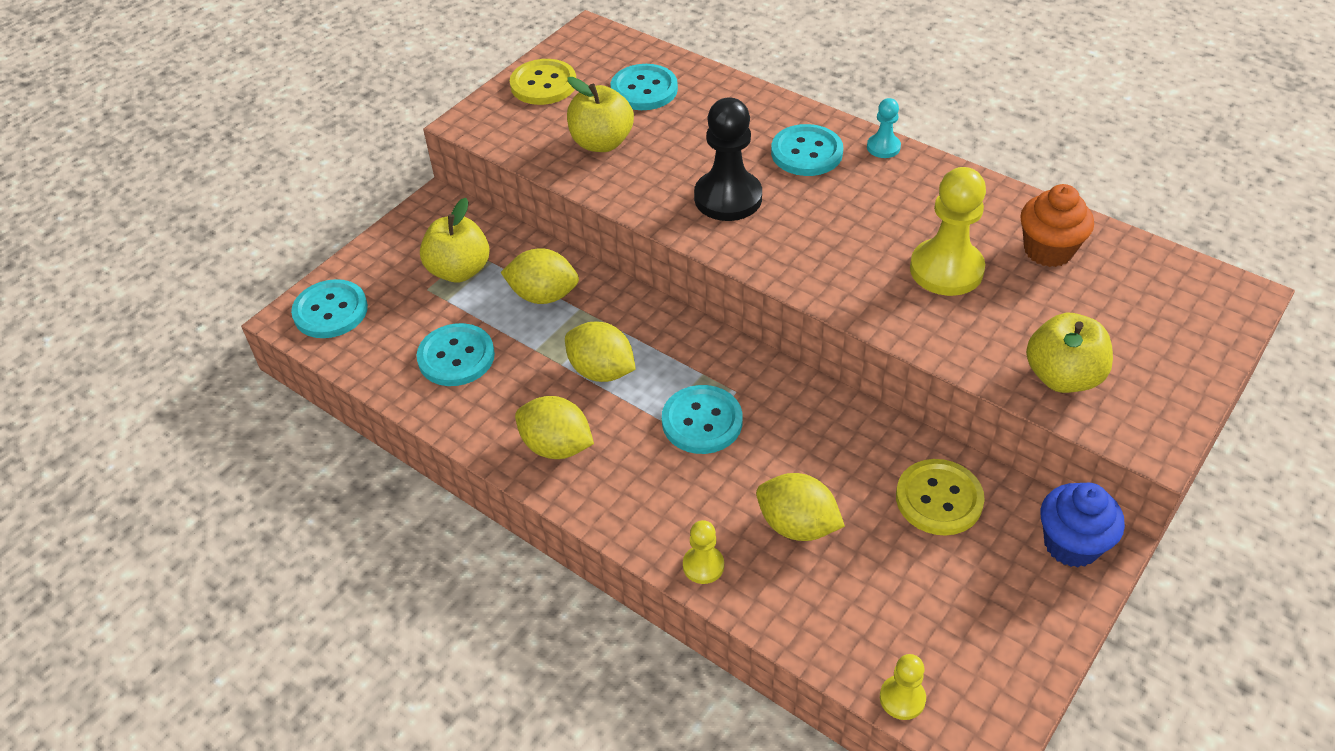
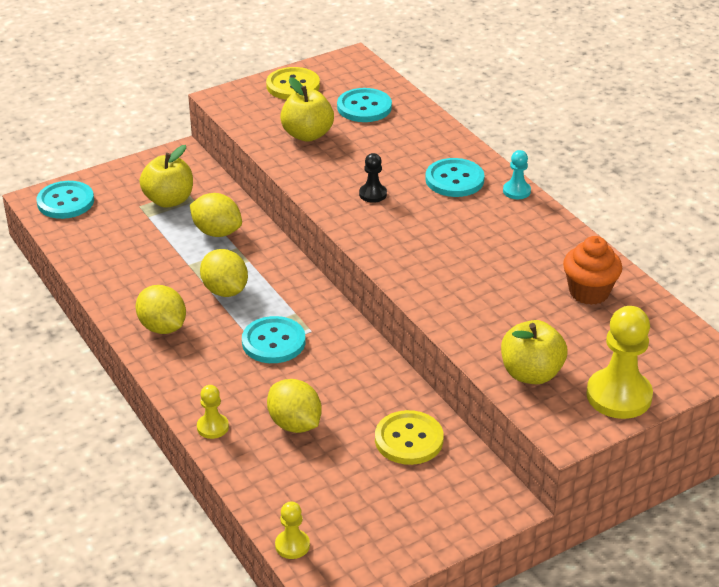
camera: 20 degrees right, 10 degrees down
(456, 357) = (131, 253): turquoise button -> none
(728, 198) = (373, 194): black pawn -> black pawn, size x0.51
(946, 270) = (499, 283): yellow pawn -> yellow pawn (618, 396)
(1071, 544) = (485, 497): blue cupcake -> none

